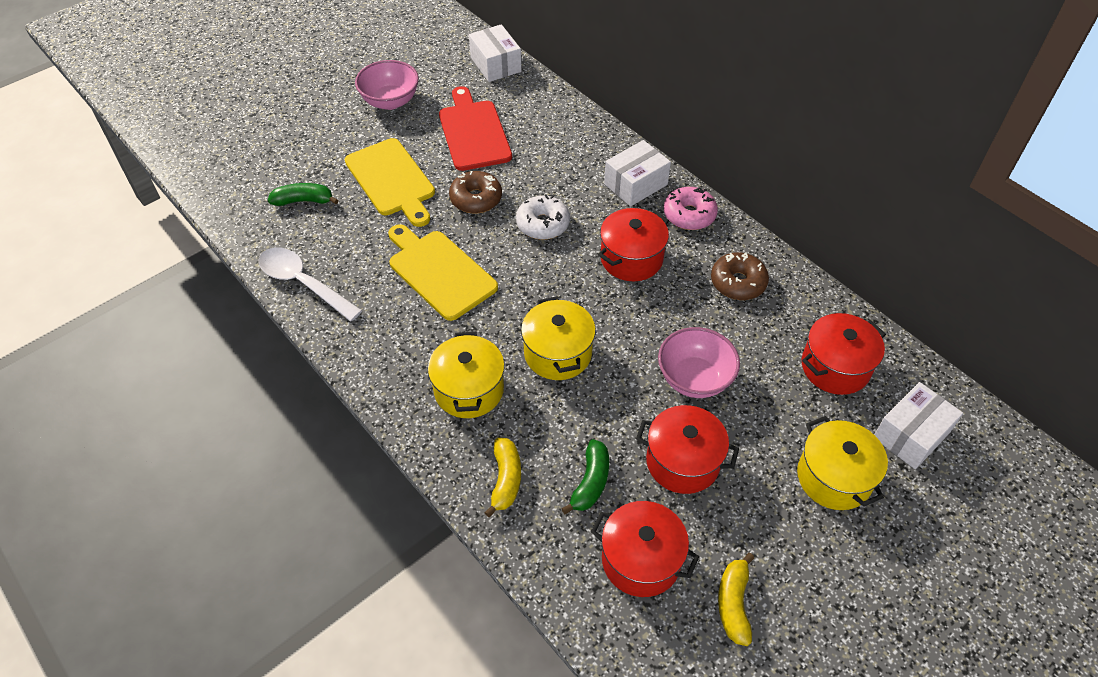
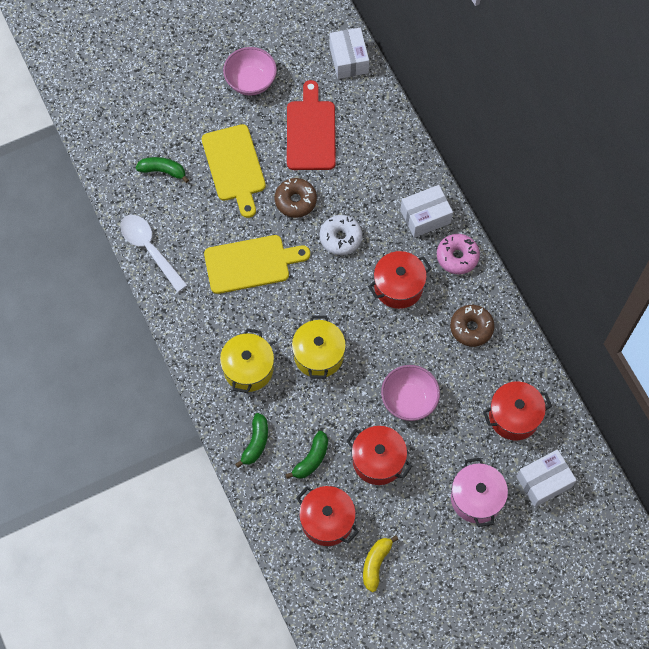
camera: 15 degrees right, 15 degrees up
(439, 272) = (251, 263): yellow cutting board -> yellow cutting board turned 105 degrees clockwise
(505, 479) = (255, 443): yellow banana -> green banana
(834, 477) = (476, 498): yellow pot -> pink pot

